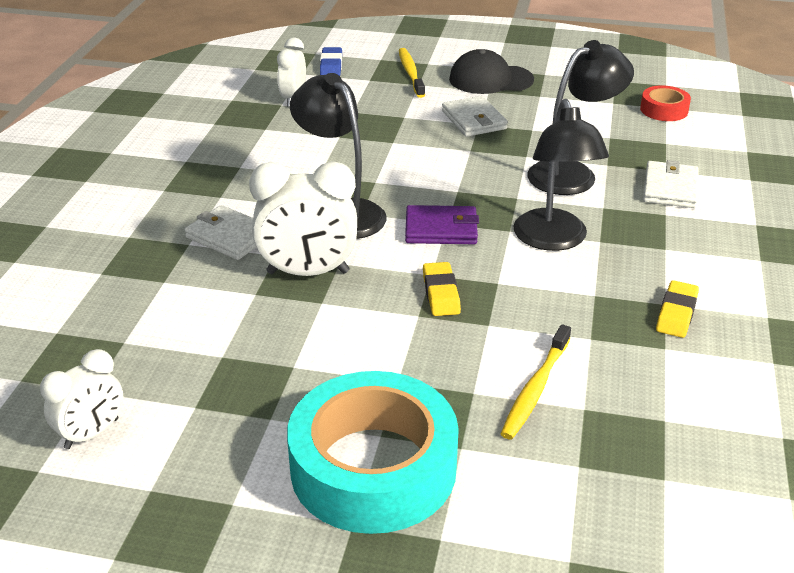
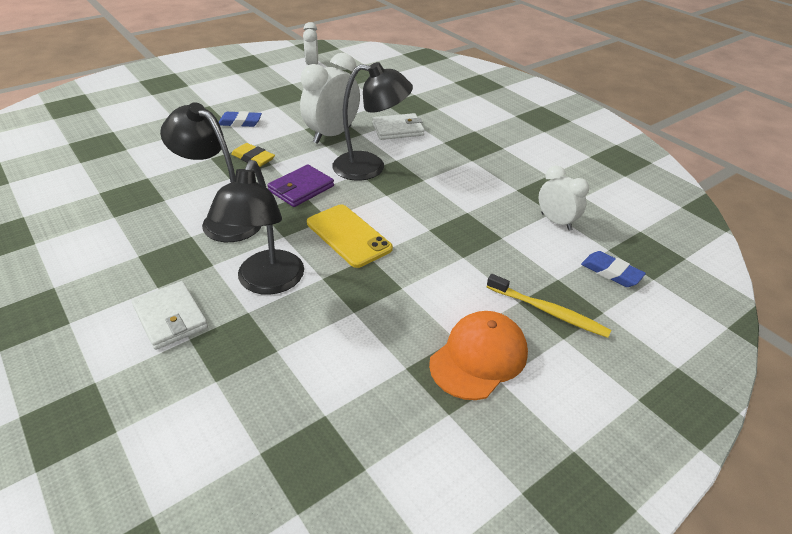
camera: 130 degrees right, 5 degrees up
(373, 467) = (199, 97): turquoise tape -> none
(383, 364) = (240, 122): none -> blue eraser
(462, 170) = (348, 235): none -> yellow phone
(474, 120) = (411, 289): white wallet -> none
(490, 79) = (479, 357): black cap -> orange cap
(535, 389) = (157, 145): yellow toothbrush -> none
(664, 110) = (258, 444): red tape -> none
(676, 313) = (102, 214): yellow eraser -> none

